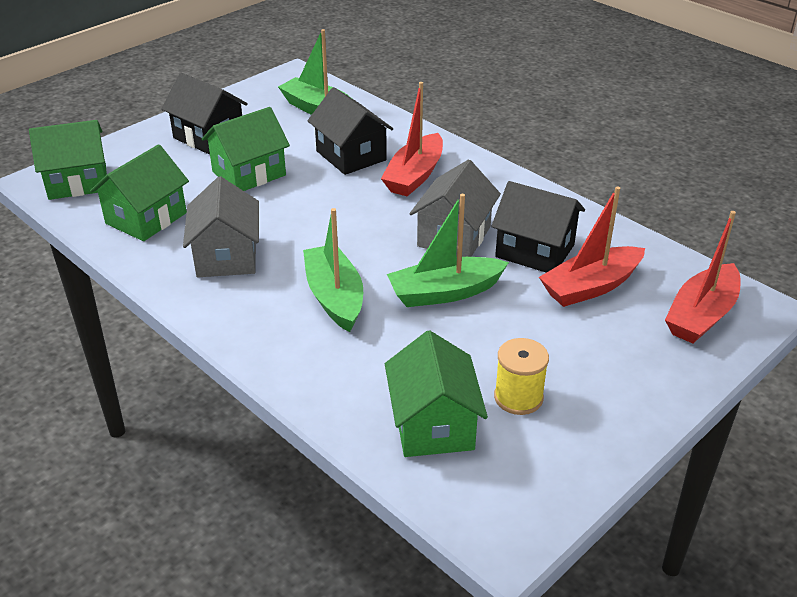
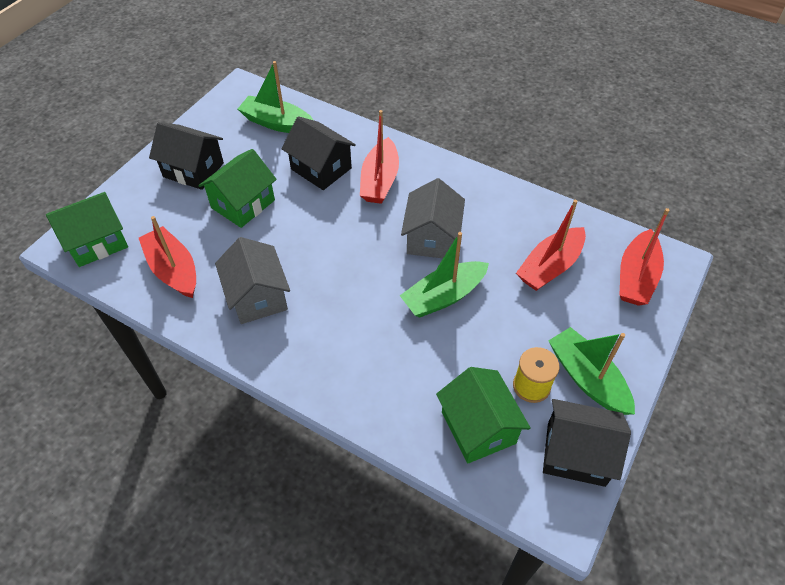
camera: 15 degrees left, 15 degrees up
(146, 218) = (174, 270): green house -> red boat
(334, 297) = (360, 320): green boat -> green boat (587, 378)
(535, 251) = (497, 240): black house -> black house (575, 454)

